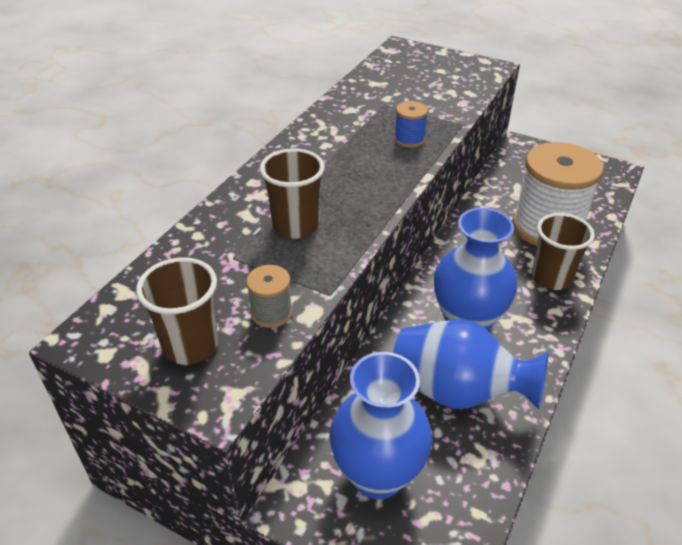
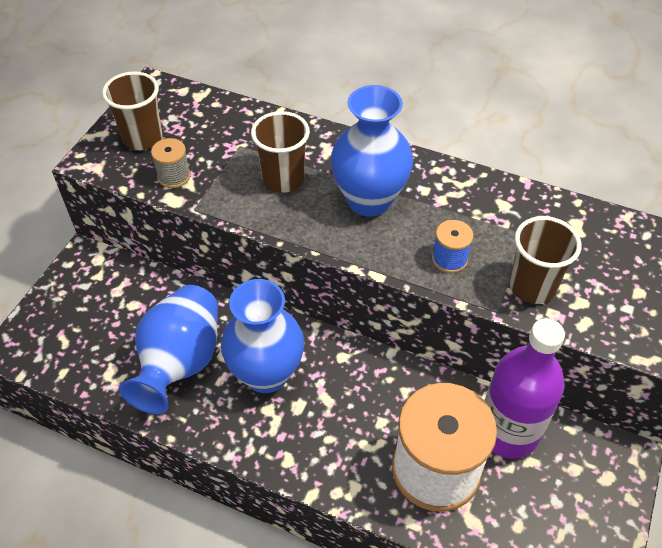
camera: 85 degrees right, 10 degrees up
(377, 474) = (102, 306): blue vase -> blue vase (369, 200)
(508, 189) = (508, 431): none -> purple bottle
(551, 278) = (340, 462): brown cup -> brown cup (532, 286)

